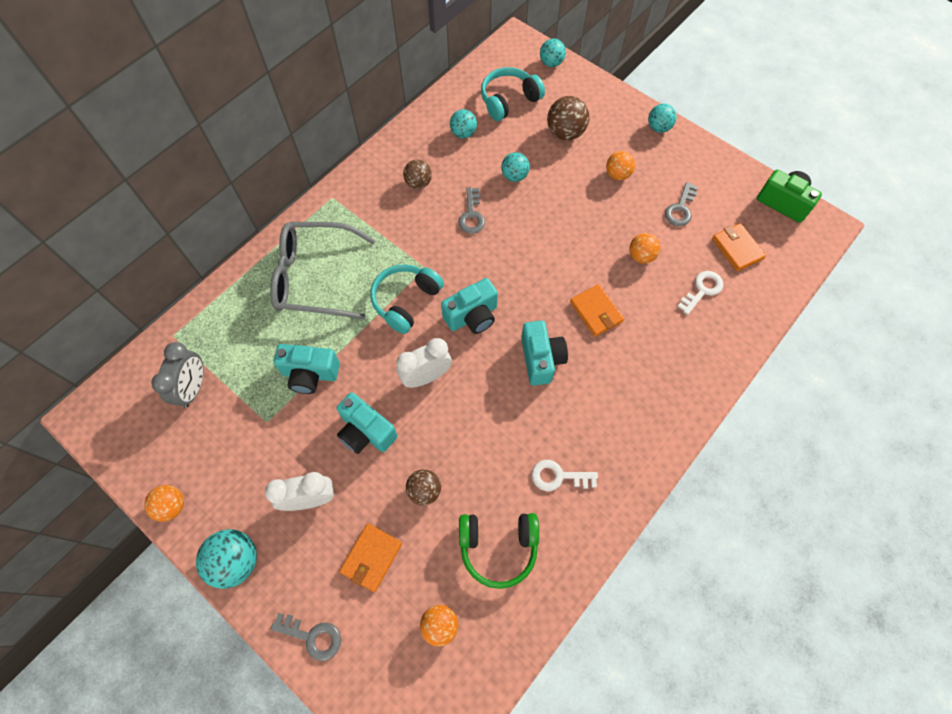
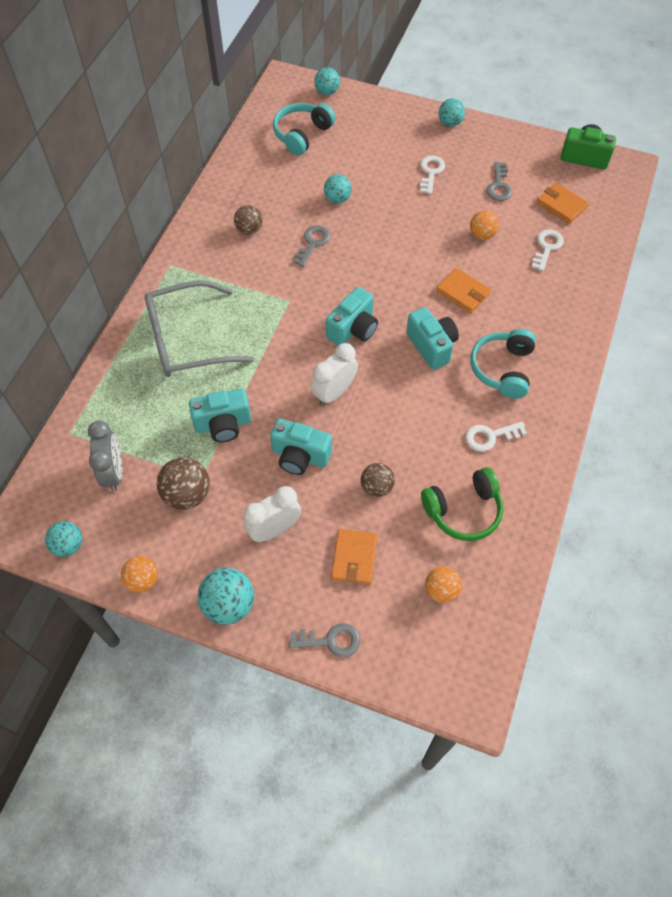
camera: 20 degrees left, 5 degrees down
(405, 301) = (285, 334): turquoise headphones -> turquoise headphones (502, 369)
(463, 133) = (272, 174): turquoise ball -> turquoise ball (68, 545)
(471, 215) = (312, 243): grey key -> grey key turned 135 degrees counterclockwise
(565, 133) = (367, 149): brown ball -> brown ball (187, 494)
(617, 175) = (431, 172): orange ball -> white key

